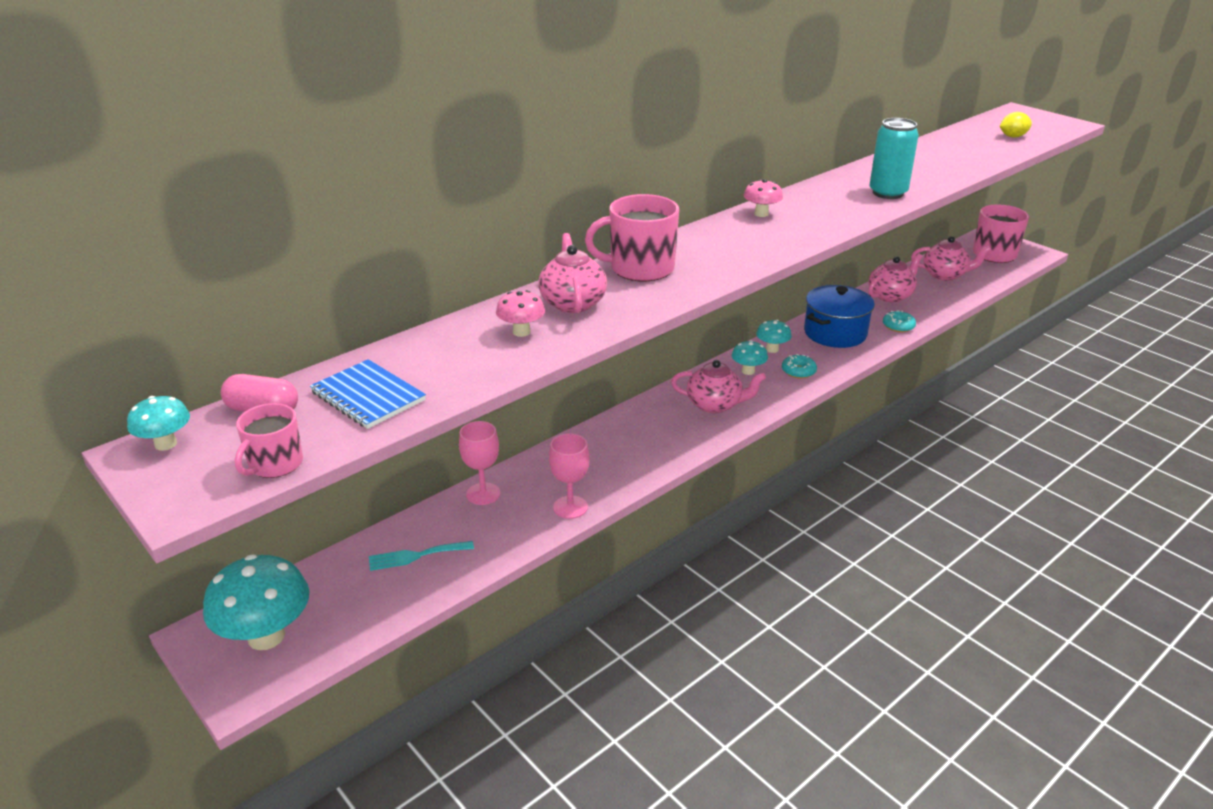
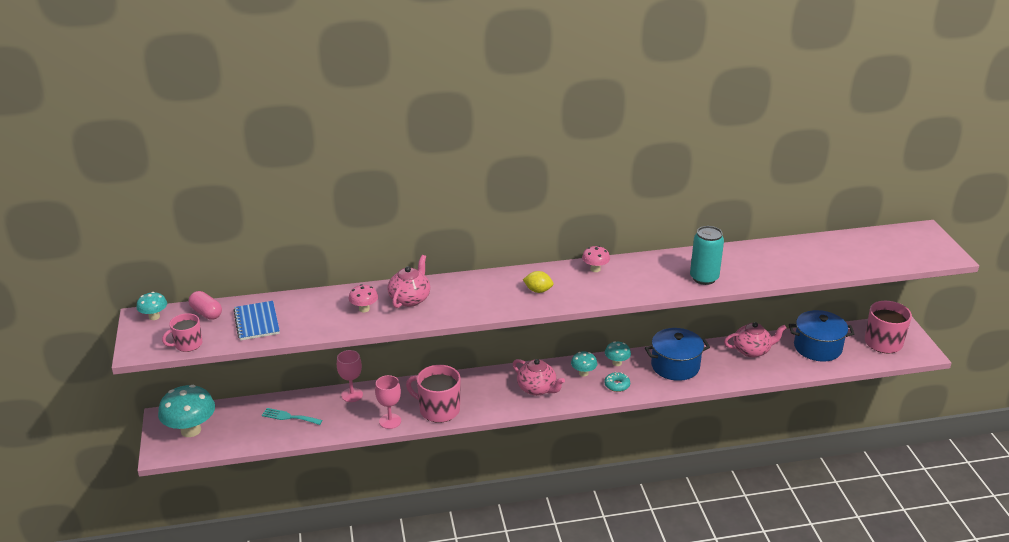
camera: 30 degrees right, 0 degrees up
(640, 268) = (472, 287): pink mug -> pink mug (438, 409)
(898, 326) = (728, 376): turquoise donut -> none
(945, 275) = (817, 347): pink teapot -> blue pot
(1012, 136) = (877, 255): yellow lemon -> yellow lemon (538, 290)

